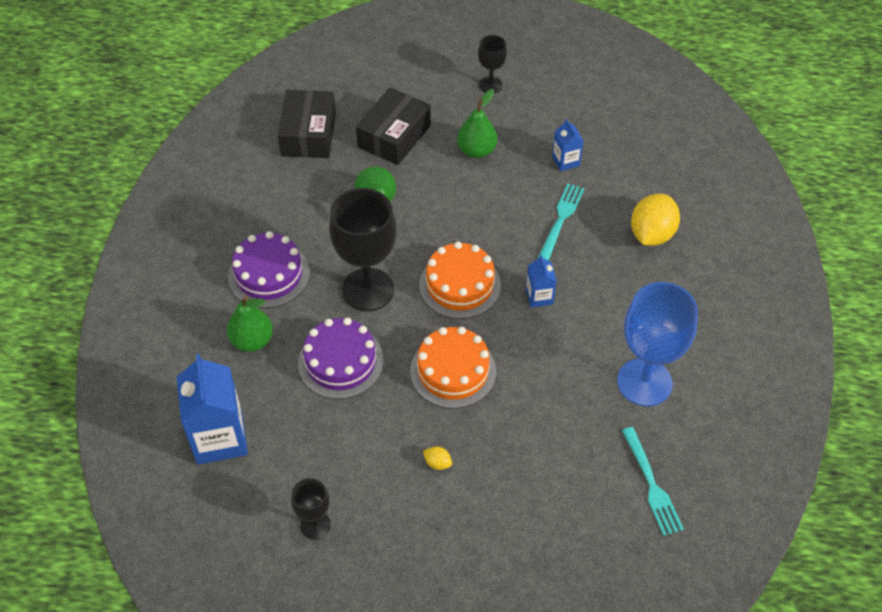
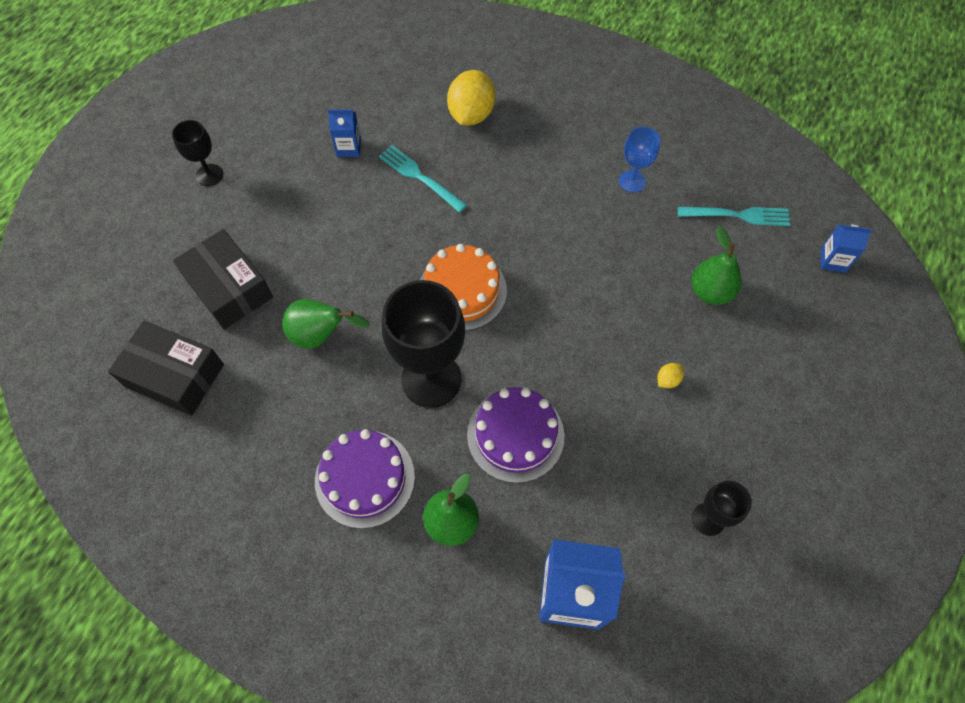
camera: 70 degrees left, 10 degrees up
(453, 371) = (565, 331): orange cake -> none
(476, 151) = (293, 218): green pear -> green pear (710, 291)
(539, 296) = (505, 228): blue carton -> blue carton (833, 260)
(644, 382) = (632, 181): blue goblet -> blue goblet, size x0.51
(651, 234) = (471, 114): yellow lemon -> yellow lemon turned 60 degrees clockwise

